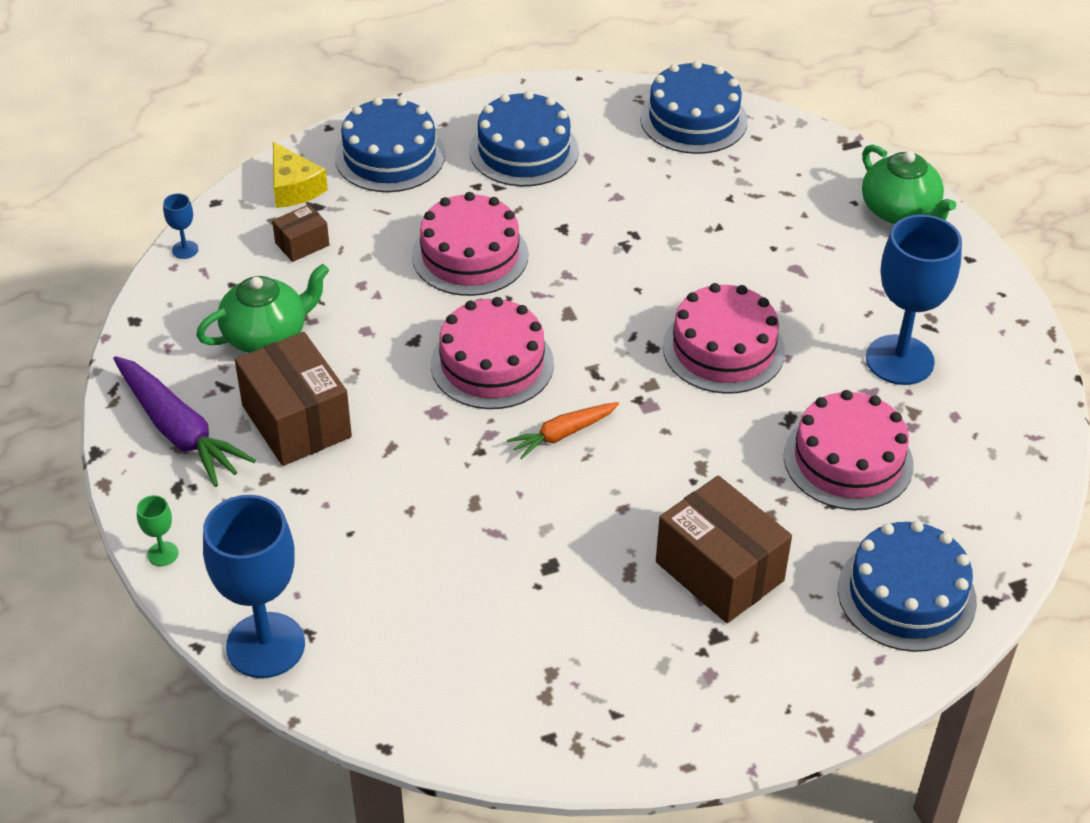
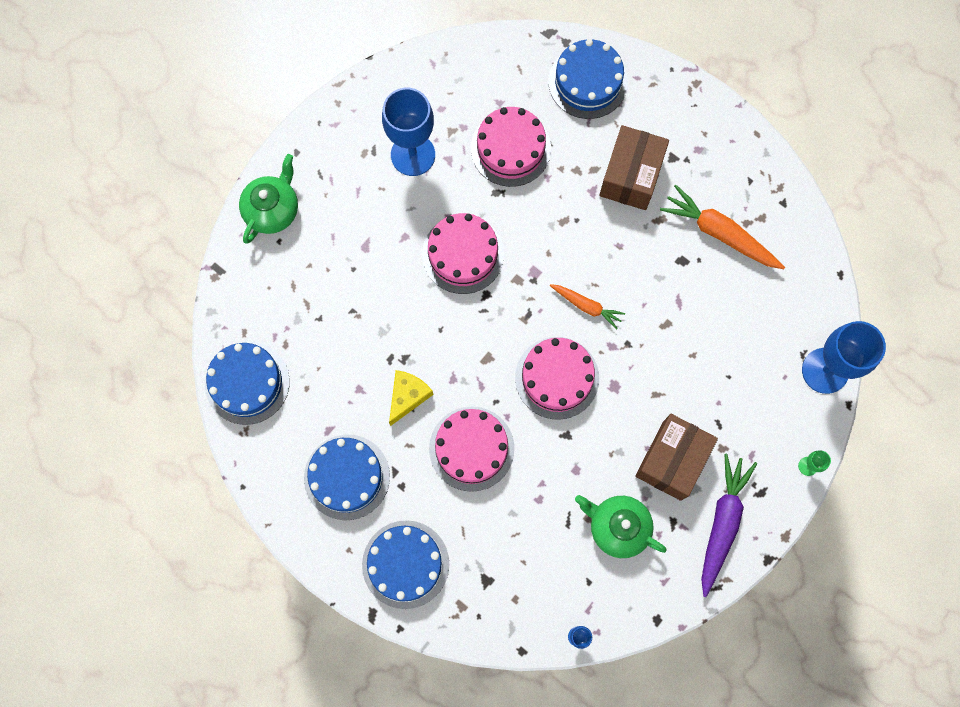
camera: 120 degrees left, 30 degrees up
(294, 188) = (476, 607): yellow cheese -> yellow cheese (407, 396)
(302, 244) = (526, 563): brown box -> none
(559, 630) = (719, 233): none -> orange carrot

